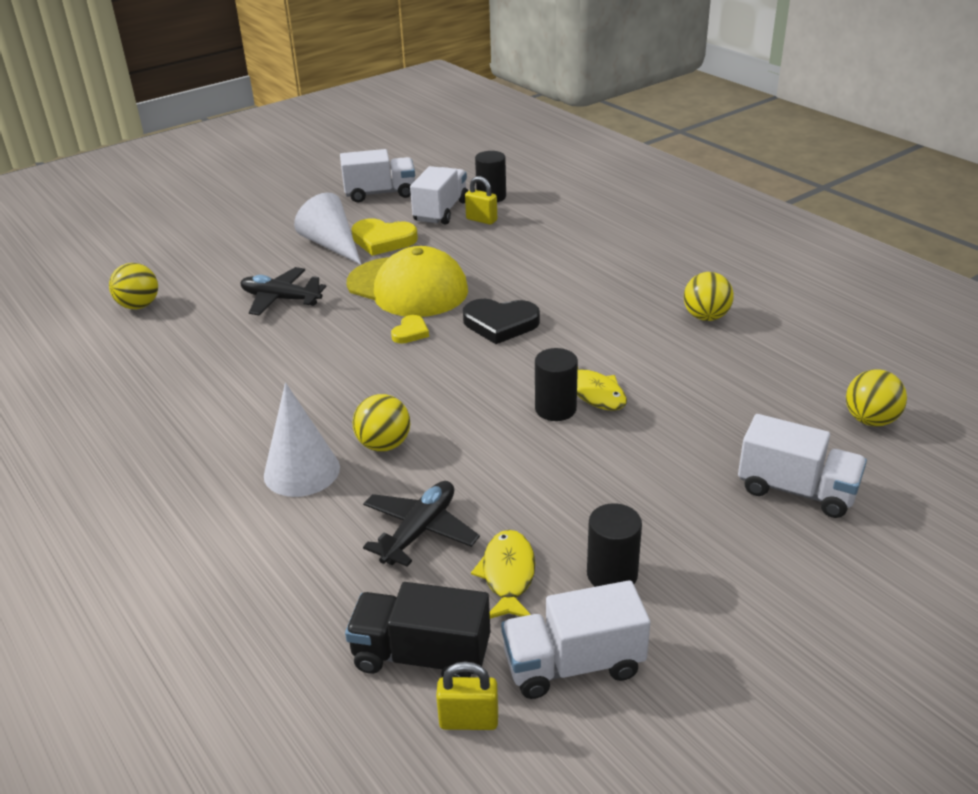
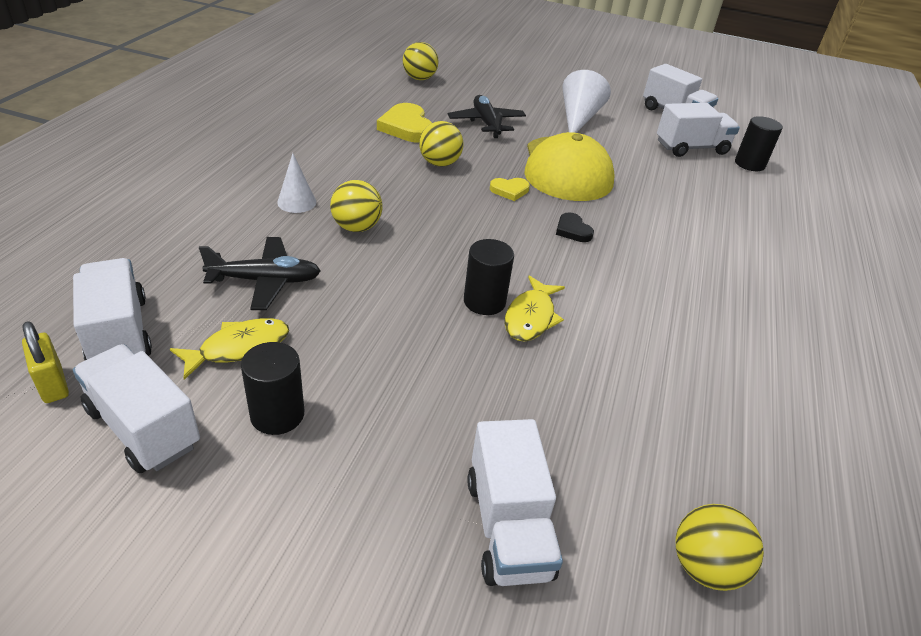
camera: 50 degrees right, 5 degrees up
(301, 471) = (296, 202): white cone -> white cone, size x0.60
(383, 240) = (614, 137): yellow heart -> yellow heart (406, 127)
(421, 656) = (118, 332): black truck -> white truck
(481, 220) = (708, 171): yellow padlock -> none
(500, 324) = (572, 230): black heart -> black heart, size x0.55
(706, 317) = (739, 356): yellow ball -> yellow ball (439, 163)

